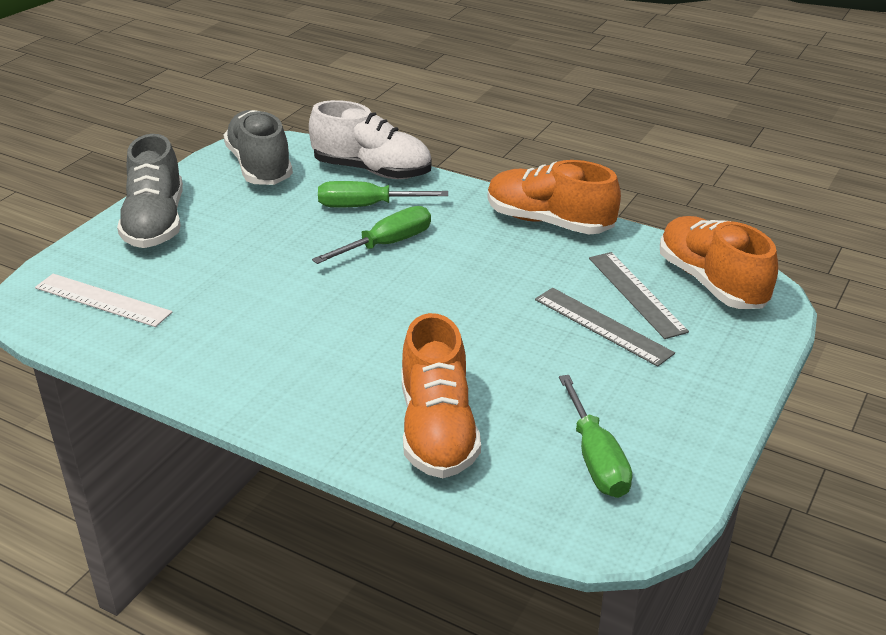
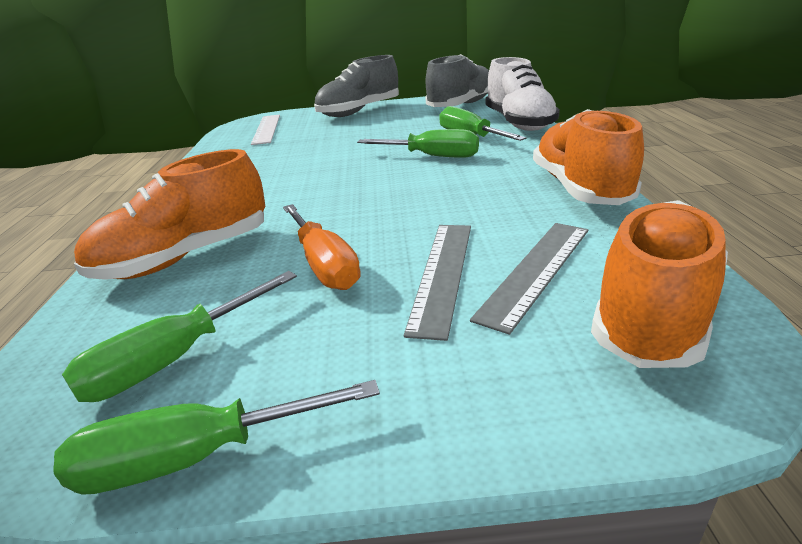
camera: 60 degrees right, 5 degrees down
(534, 367) = (324, 264): none -> orange screwdriver
(697, 464) = (197, 456): none -> green screwdriver

